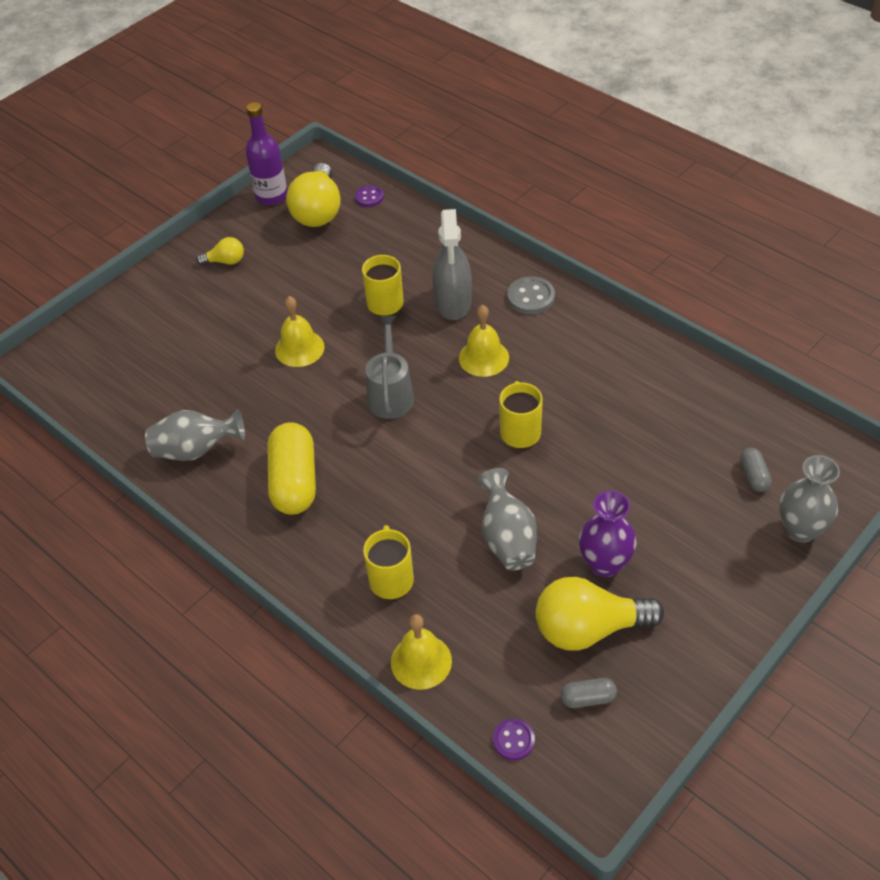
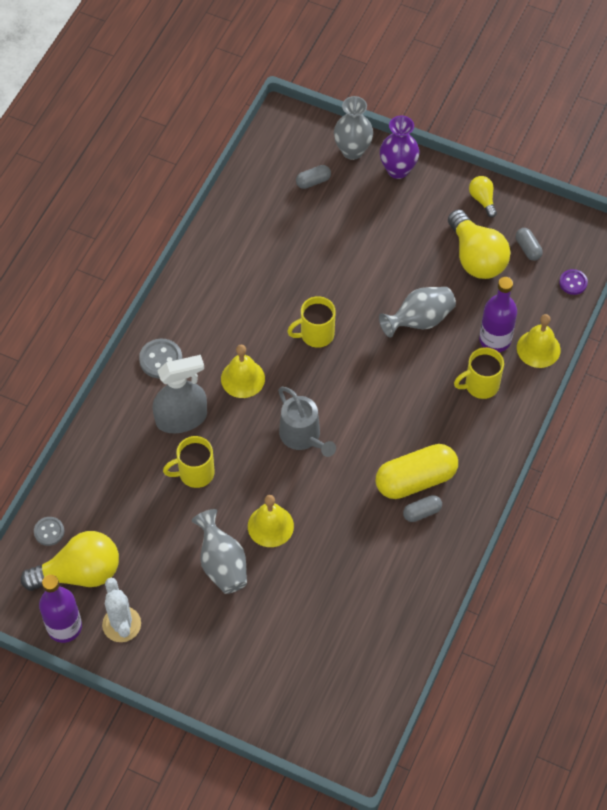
camera: 110 degrees left, 10 degrees up
(196, 450) = (408, 567): grey vase -> grey vase (222, 564)
(225, 261) = (172, 634): yellow light bulb -> yellow light bulb (482, 200)
(252, 477) = (422, 512): none -> grey capsule
(254, 230) = (121, 624): none -> white cactus
(369, 197) = (49, 532): purple button -> grey button
(390, 394) = (303, 437): grey watering can -> grey watering can turned 105 degrees counterclockwise
(452, 614) = (495, 340): none -> purple bottle
(605, 564) = (420, 257): purple vase -> purple vase (398, 170)

